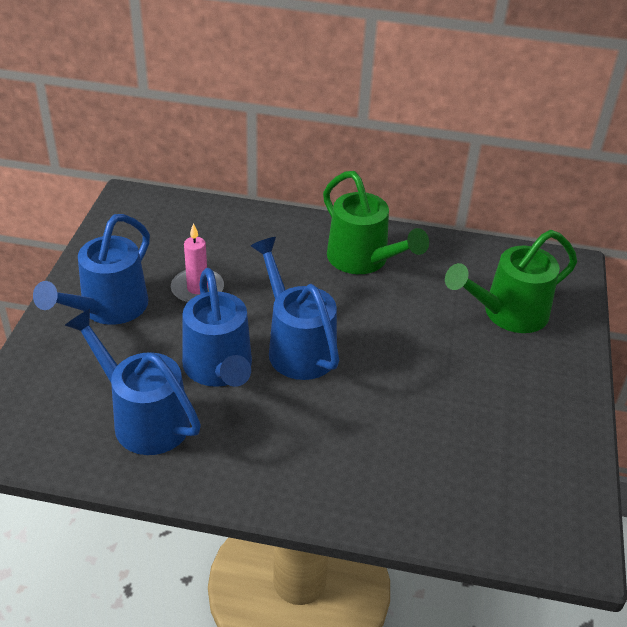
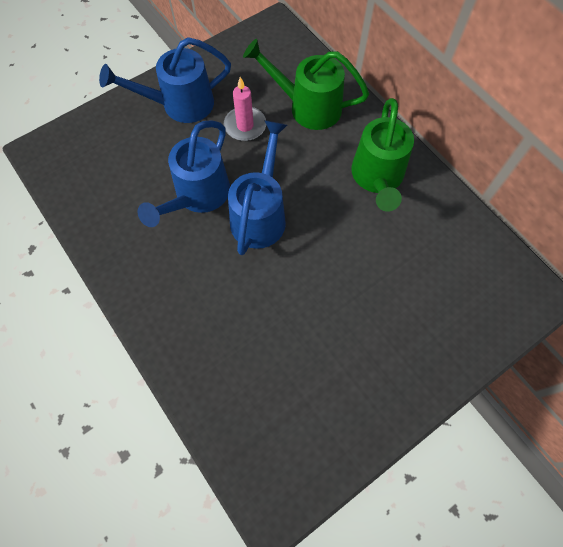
camera: 45 degrees right, 25 degrees up
(143, 418) = (124, 197): blue watering can -> none
(507, 314) = (434, 298): green watering can -> green watering can (307, 107)

